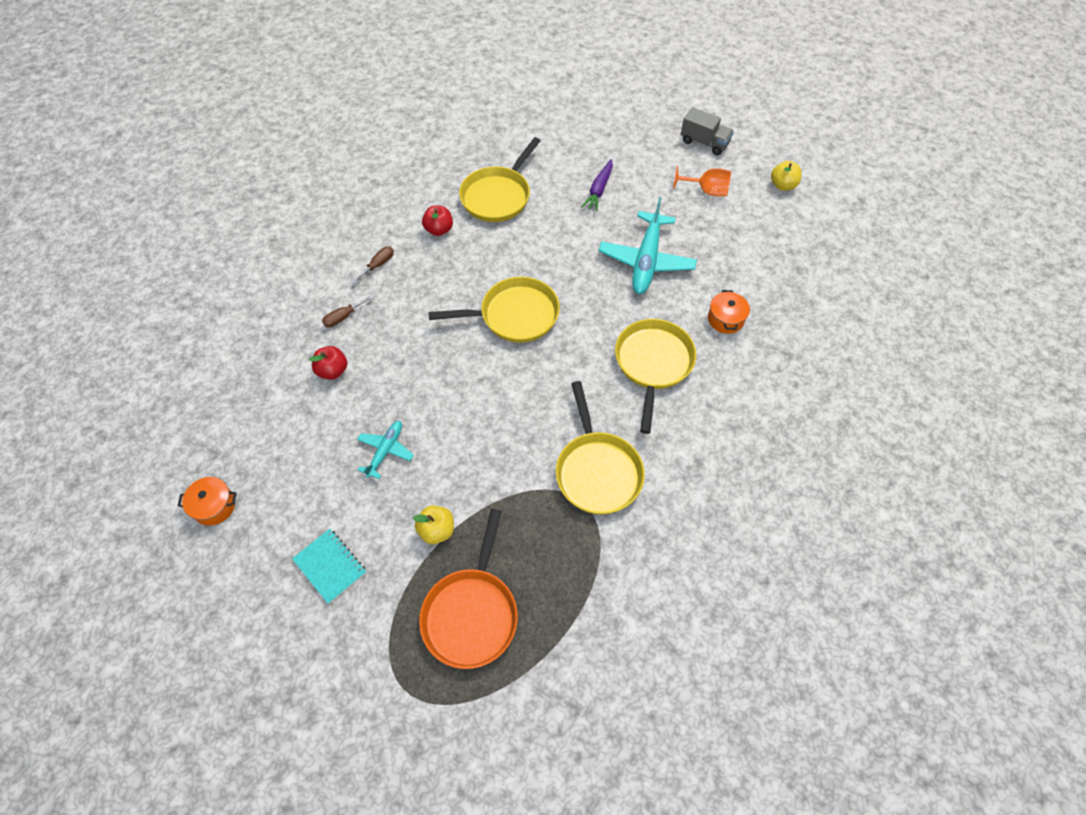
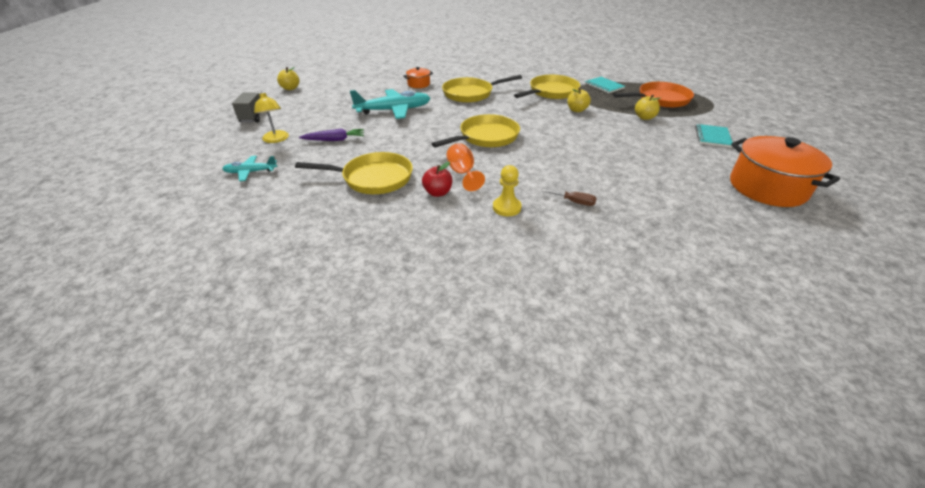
camera: 120 degrees left, 20 degrees down
(214, 506) = (767, 188): orange pot -> orange pot, size x2.12
(333, 371) = (619, 186): red apple -> none
(378, 265) = (506, 207): brown screwdriver -> yellow pawn
(385, 451) = (634, 145): turquoise plane -> turquoise plane (251, 172)
(514, 315) = (486, 137): yellow pan -> yellow pan turned 90 degrees clockwise
(517, 460) = (576, 110): none -> yellow apple
(573, 570) = (604, 86): none -> turquoise notebook
(630, 149) = (276, 139): none -> yellow lamp
(706, 191) = (310, 106): orange goblet -> orange goblet (463, 173)

